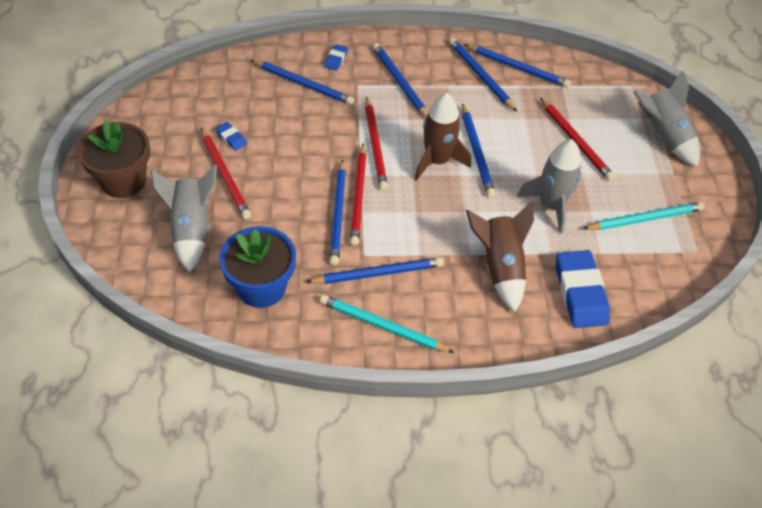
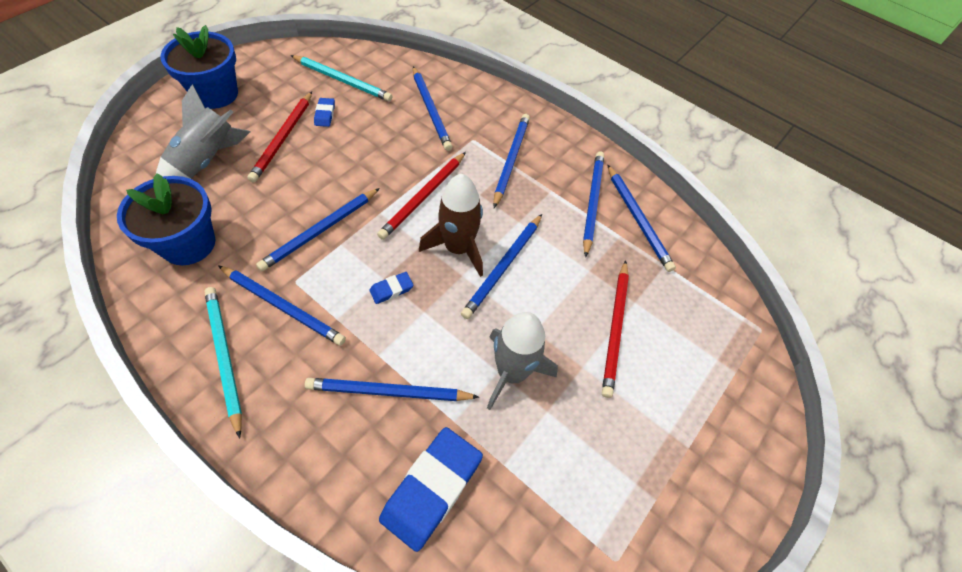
camera: 40 degrees right, 5 degrees up
(123, 181) = (216, 94): brown flower pot -> blue flower pot
(336, 59) = (481, 108): blue eraser -> blue eraser (391, 289)
(359, 196) = (355, 229): red pencil -> none
(500, 267) = (389, 392): brown rocket -> blue pencil
(645, 219) = (596, 470): turquoise pencil -> turquoise pencil (343, 80)
(663, 136) = (722, 397): grey rocket -> none

